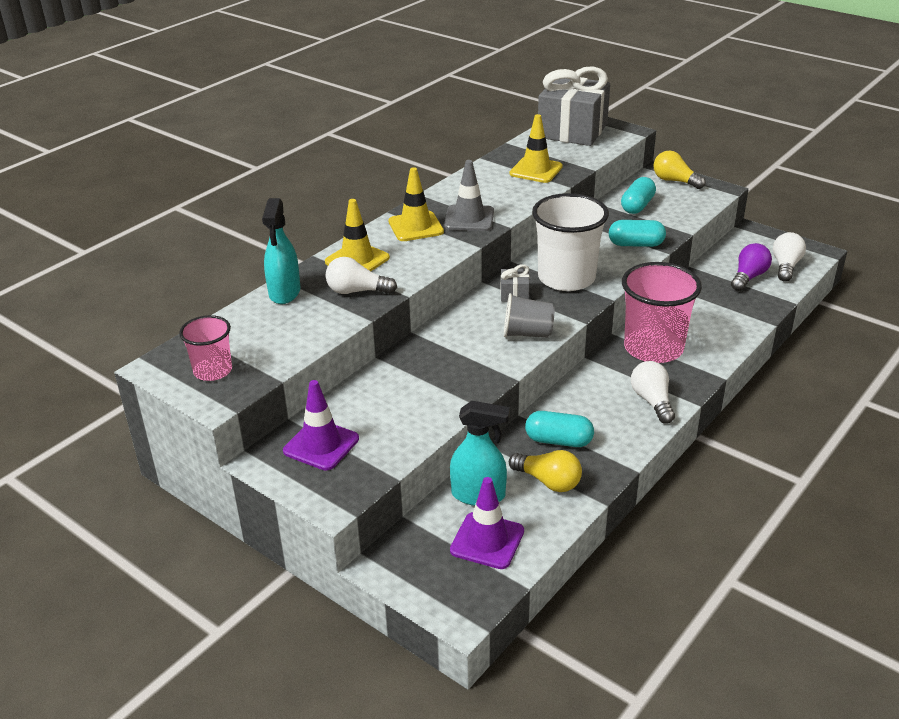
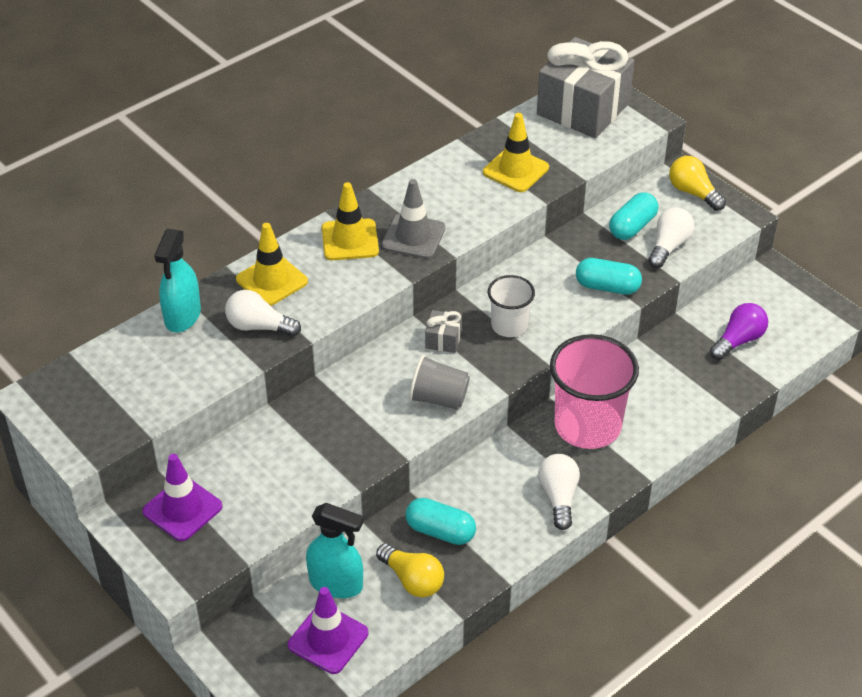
camera: 10 degrees right, 10 degrees up
(213, 371) = (85, 412): pink cup -> none
(566, 278) = (509, 325): white cup -> white cup, size x0.56
(785, 266) = (789, 331): white light bulb -> white light bulb (668, 246)

